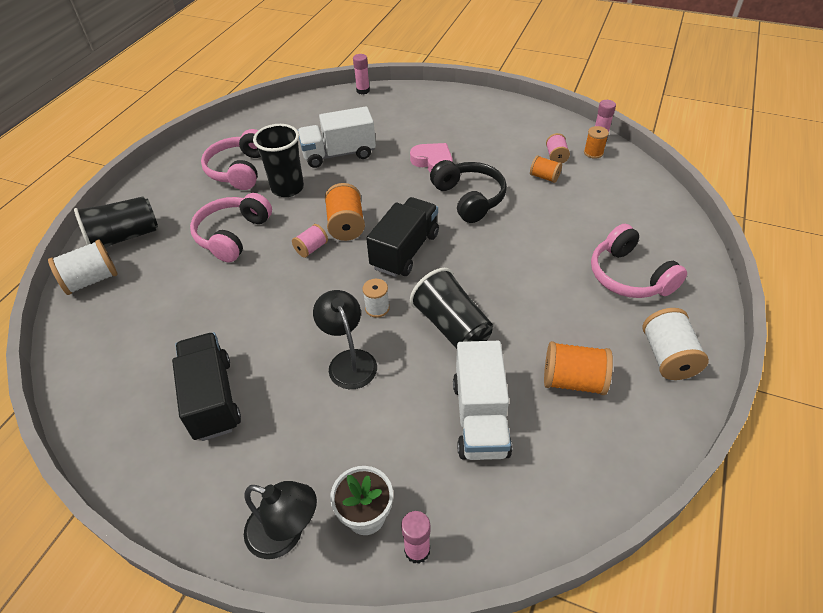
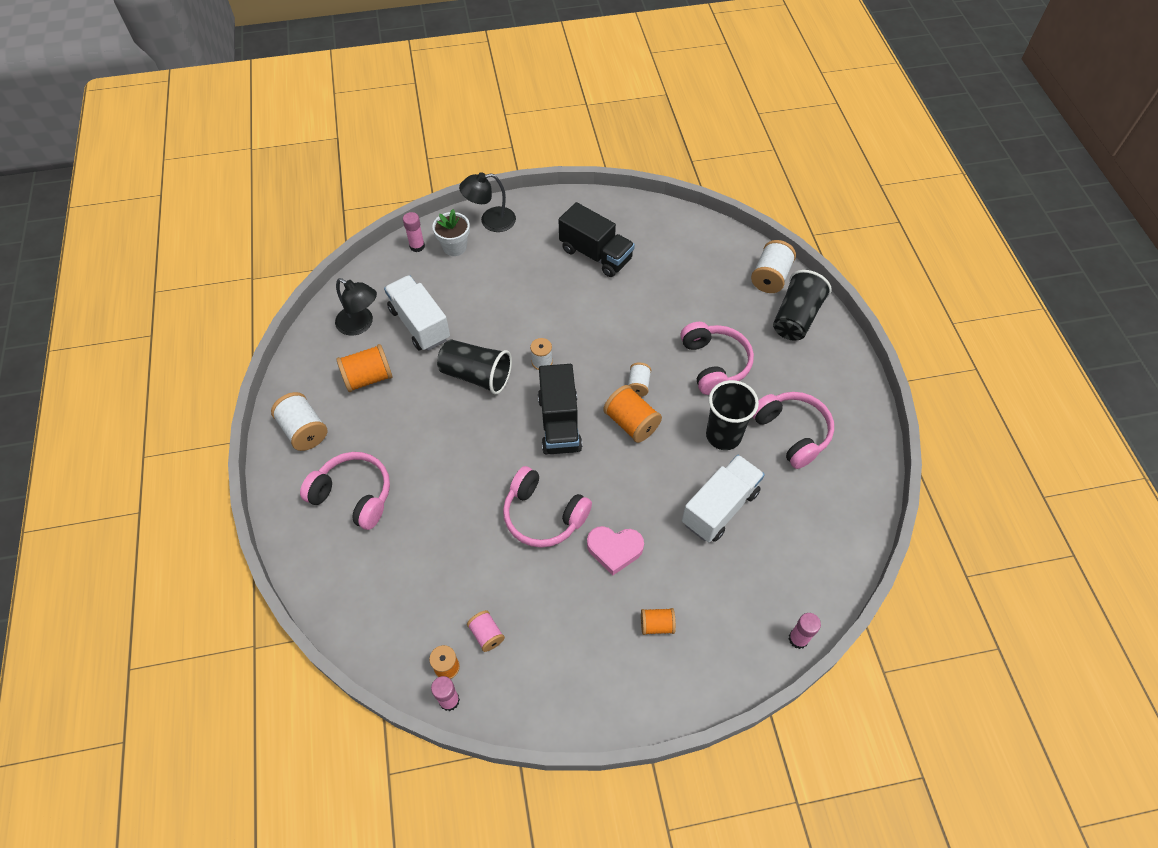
camera: 145 degrees right, 10 degrees up
(311, 248) = (638, 385): pink spool -> white spool
(349, 361) = (530, 316): black lamp -> black lamp (360, 324)
(469, 198) = (543, 515): black headphones -> pink headphones
(544, 177) = (484, 590): orange spool -> orange spool (657, 625)

